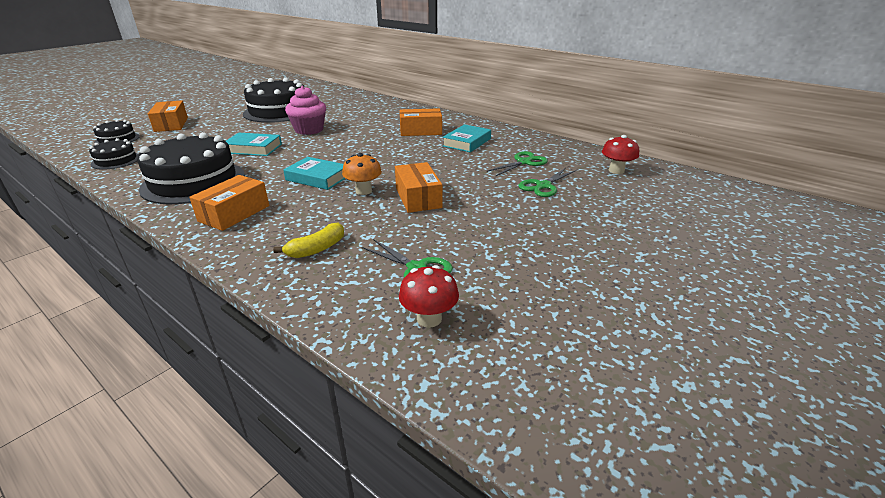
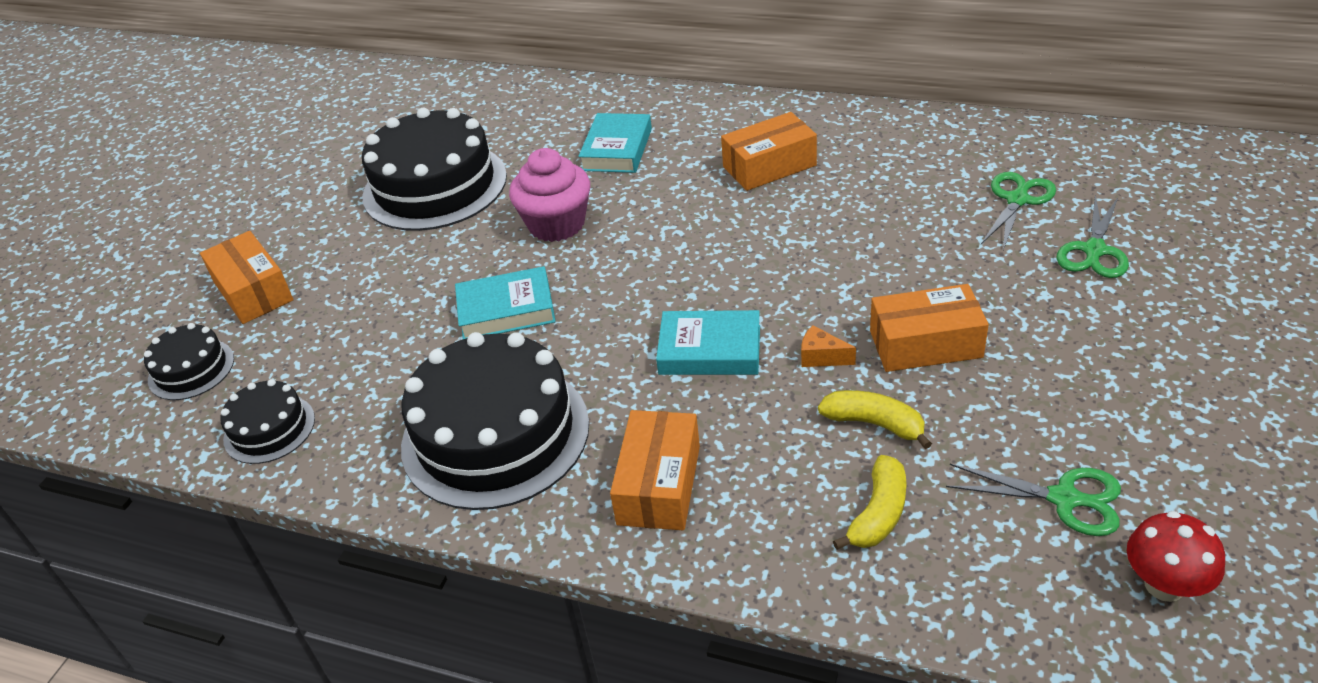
camera: 15 degrees left, 10 degrees up
(358, 218) = (874, 424): none -> yellow banana
(363, 191) = (821, 357): orange mushroom -> orange cheese
(418, 198) = (925, 344): orange box -> orange box turned 60 degrees counterclockwise
(467, 142) = (879, 174): turquoise book -> turquoise book (617, 149)
(616, 170) = (1174, 176): red mushroom -> none

